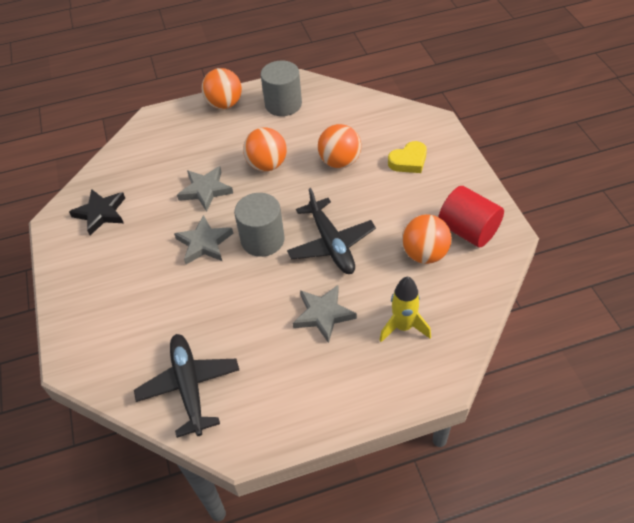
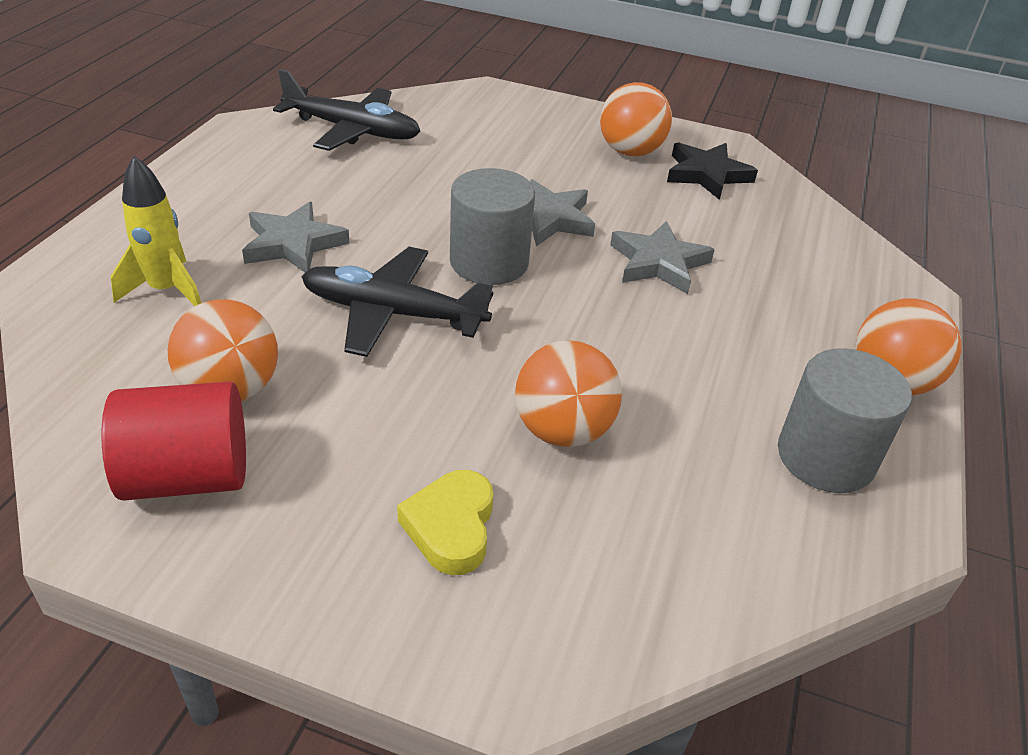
camera: 120 degrees right, 10 degrees down
(267, 165) = (652, 345): orange ball -> orange ball (630, 151)

